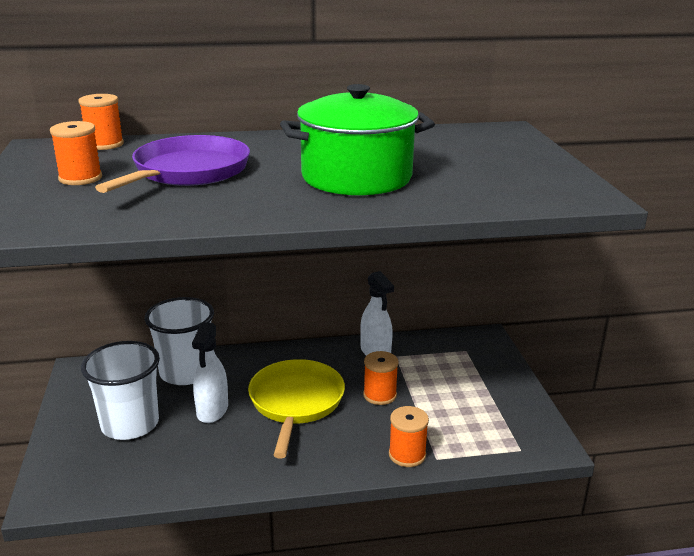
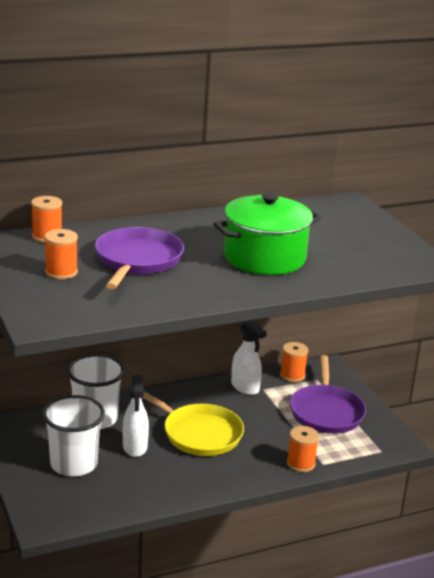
camera: 15 degrees left, 0 degrees up
(296, 402) = (199, 434): yellow pan -> yellow pan turned 135 degrees clockwise
(380, 395) = (262, 421): orange spool -> orange spool (292, 375)
(463, 391) = (326, 412): none -> purple pan

